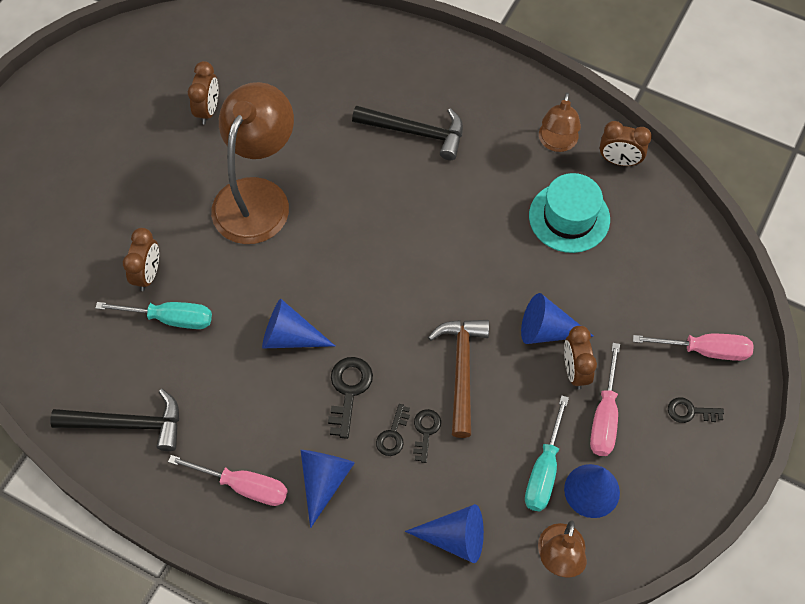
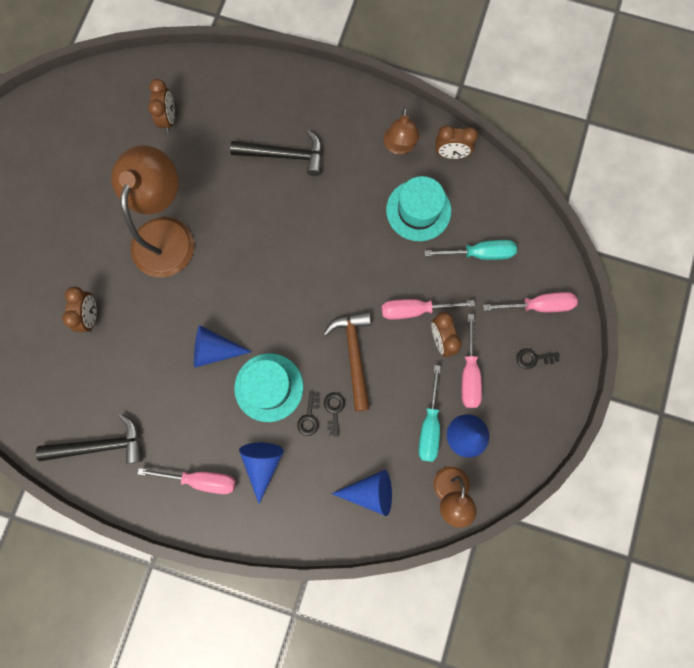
camera: 10 degrees left, 15 degrees up
(170, 318) = (116, 351): turquoise screwdriver -> turquoise screwdriver (479, 253)
(208, 110) = (111, 163): brown clock -> brown clock (169, 119)
(348, 391) = (269, 387): black key -> turquoise hat
(547, 330) = (415, 310): blue cone -> pink screwdriver

